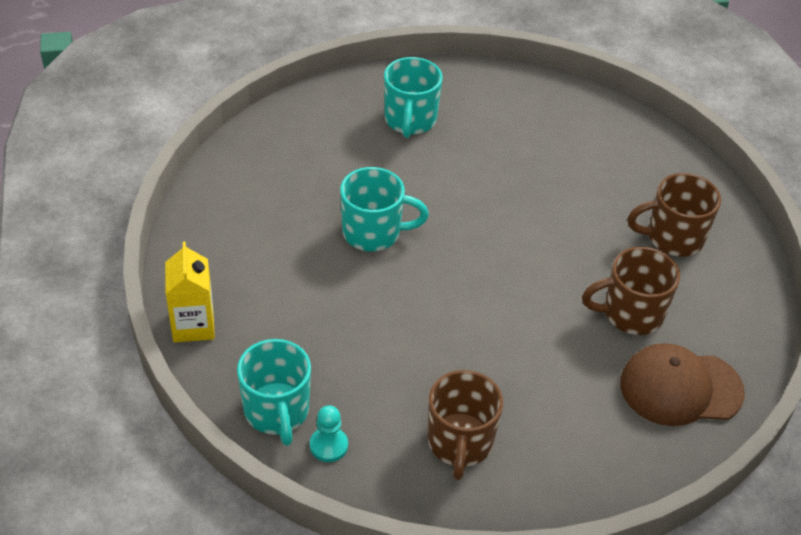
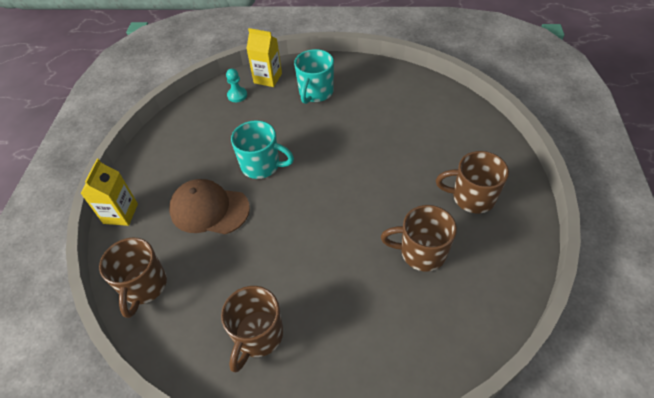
camera: 20 degrees right, 5 degrees up
(277, 412) = (144, 286): turquoise mug -> brown mug
(328, 106) = (267, 78): none -> yellow carton
(328, 445) = (166, 319): turquoise pawn -> turquoise pawn (237, 95)
(680, 388) = (441, 321): brown cap -> brown cap (209, 209)

